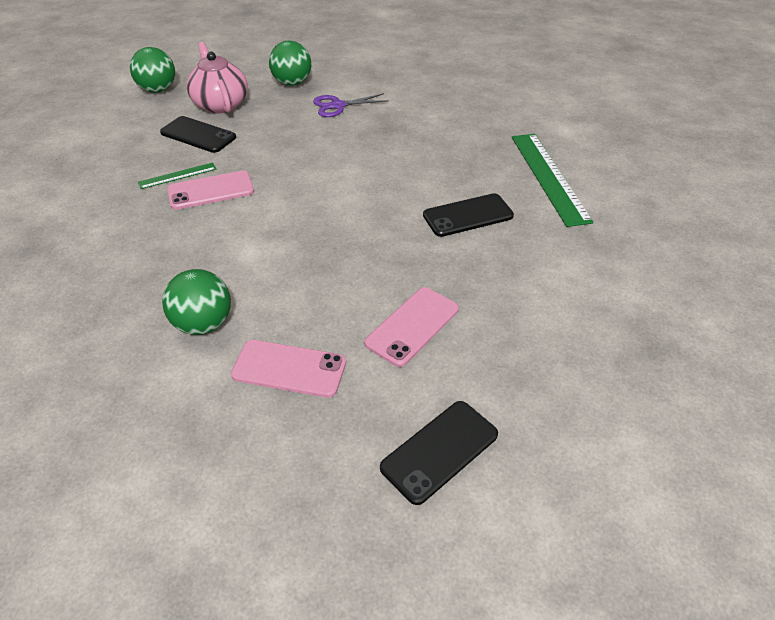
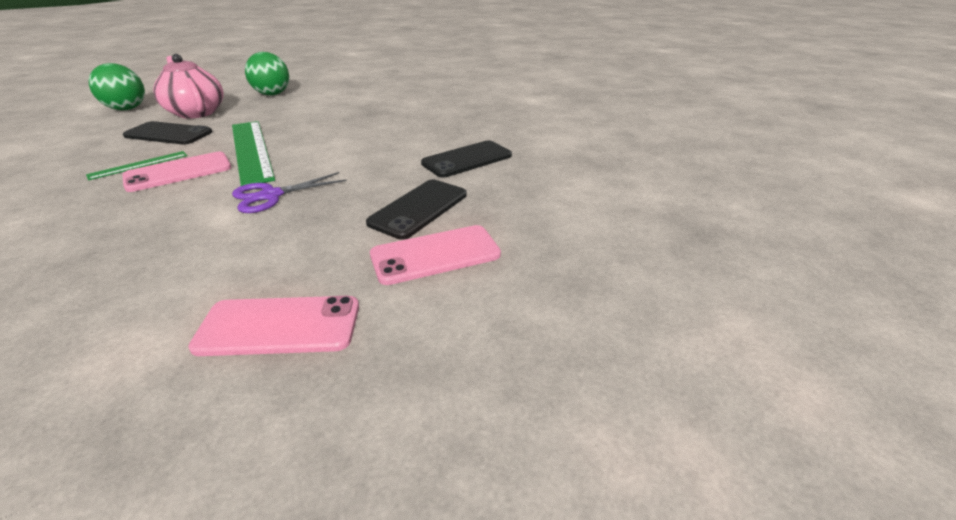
camera: 15 degrees left, 10 degrees down
(203, 324) = (153, 295): green ball -> none
(338, 106) = (320, 103): purple scissors -> purple scissors (271, 195)
(412, 326) = (435, 255): pink phone -> pink phone turned 45 degrees clockwise
(439, 451) = (512, 386): black phone -> black phone (419, 208)
(548, 177) = (532, 127): green ruler -> green ruler (251, 150)

